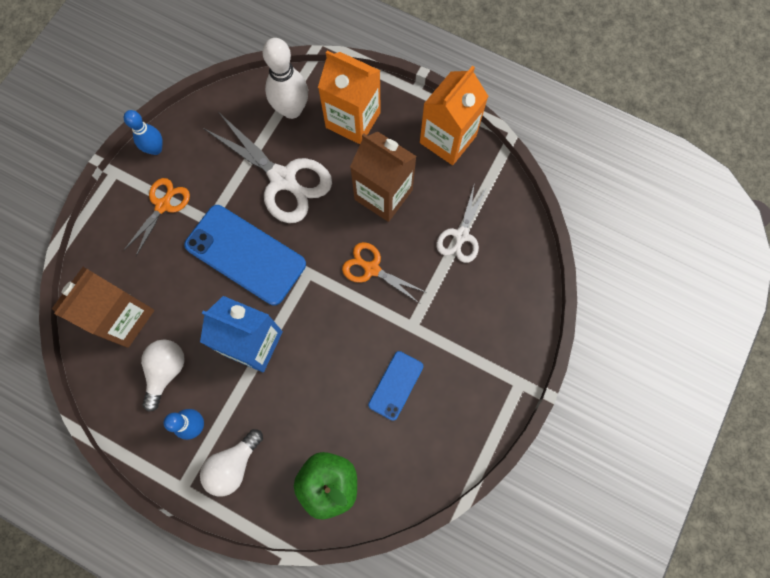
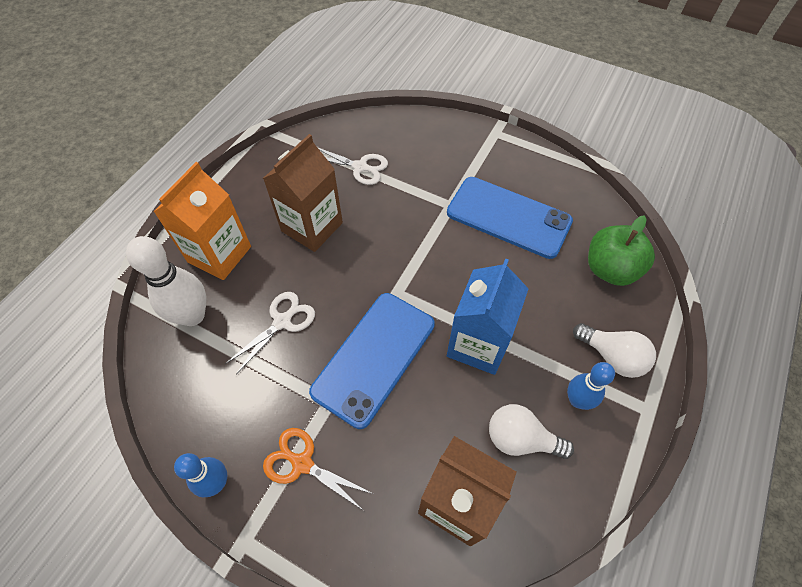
camera: 90 degrees left, 15 degrees down
(283, 179) = (282, 322): white scissors -> white scissors, size x0.57
(372, 269) = (393, 236): orange scissors -> none
(395, 385) = (508, 217): blue phone -> blue phone, size x1.89
(448, 139) = (257, 175): orange carton -> none

